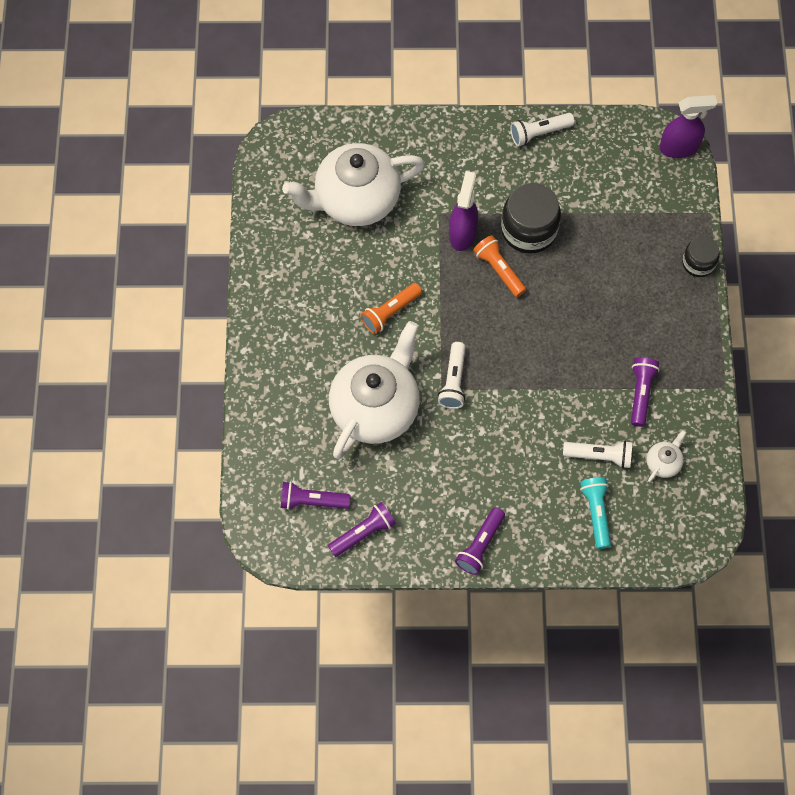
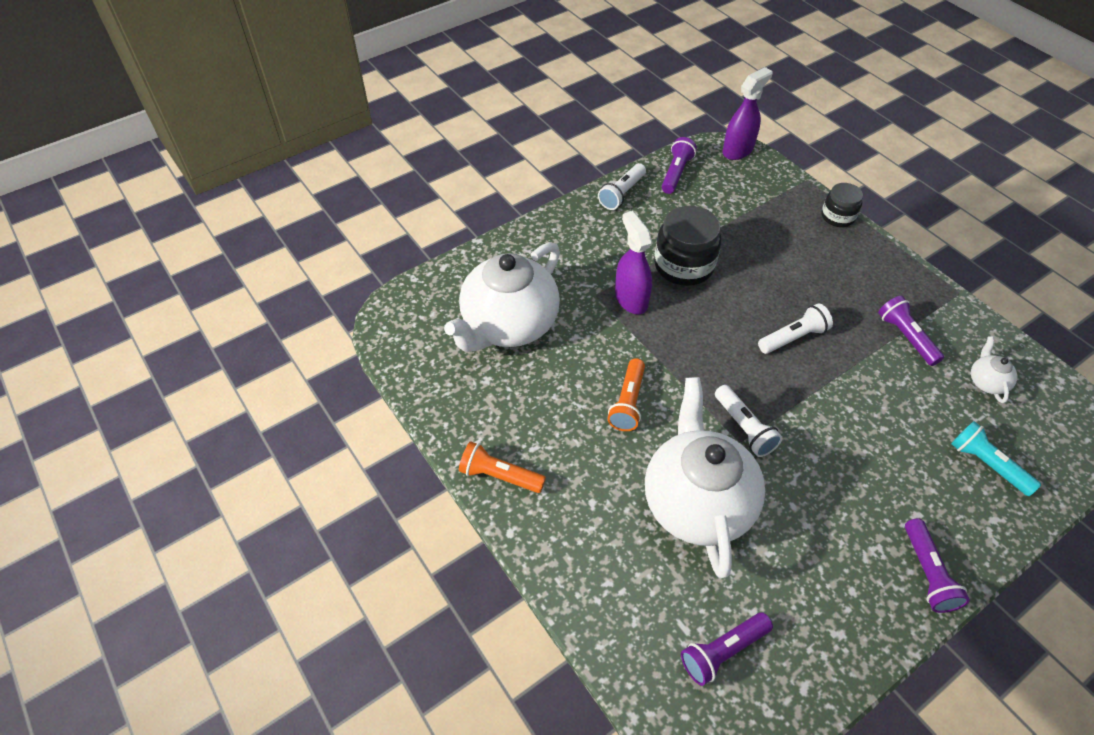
camera: 35 degrees left, 15 degrees down
(363, 533) = (807, 648): purple flashlight -> purple flashlight (676, 173)
(499, 270) = (690, 310): orange flashlight -> orange flashlight (500, 476)
(599, 456) = (933, 411): white flashlight -> white flashlight (793, 337)

